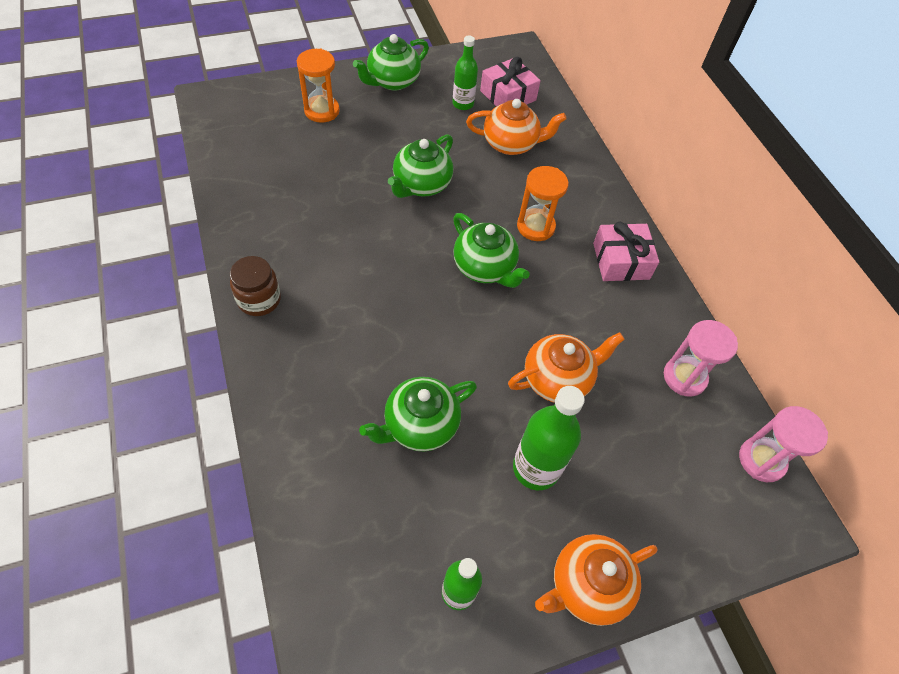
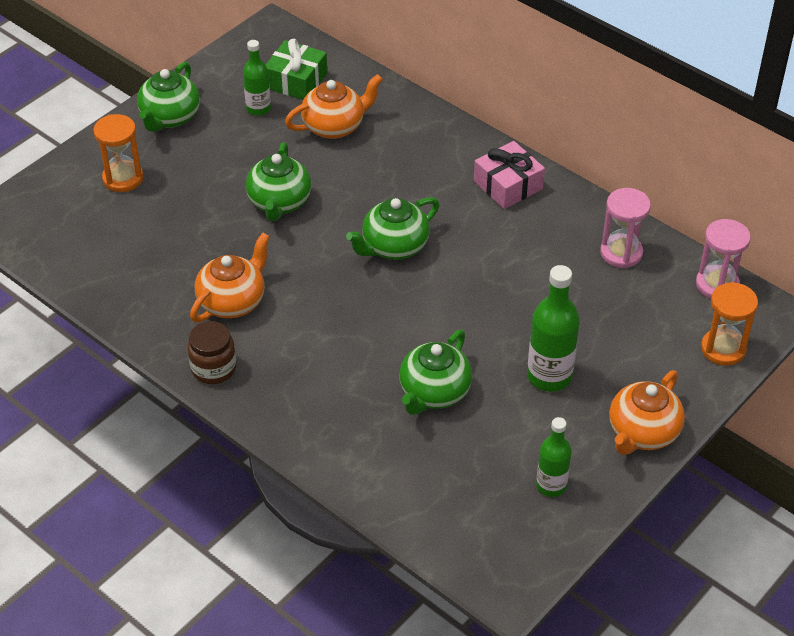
camera: 25 degrees left, 10 degrees down
(485, 268) = (394, 247): green teapot -> green teapot turned 120 degrees clockwise
(508, 95) = (296, 81): pink gift -> green gift
(535, 226) = (413, 191): orange hourglass -> orange hourglass (723, 349)
(557, 379) = (520, 304): orange teapot -> orange teapot (232, 301)

